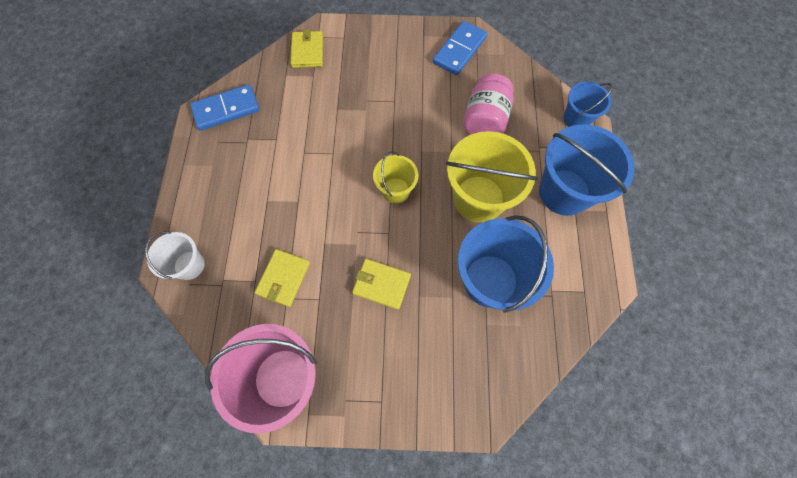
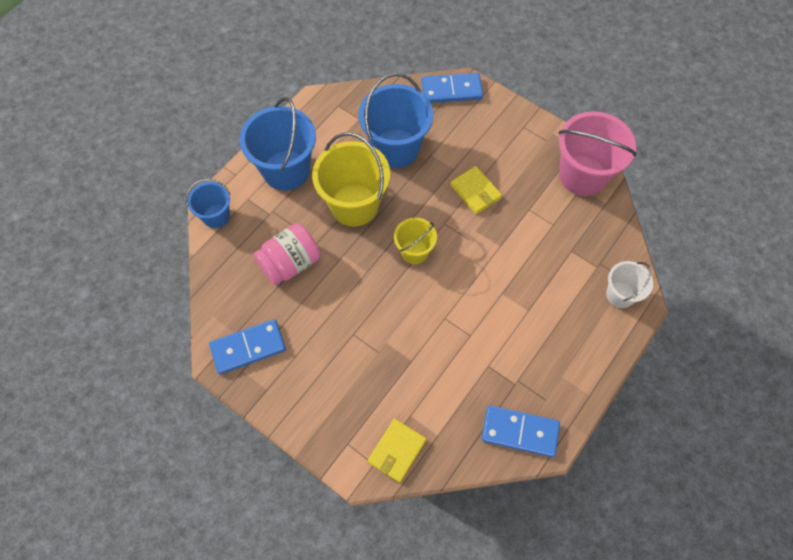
camera: 145 degrees left, 5 degrees down
(283, 278) = (548, 239): yellow wallet -> none
(491, 397) = (451, 90): none -> blue domino

